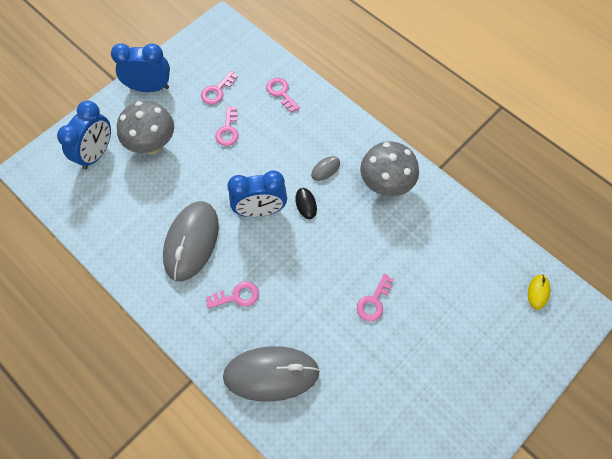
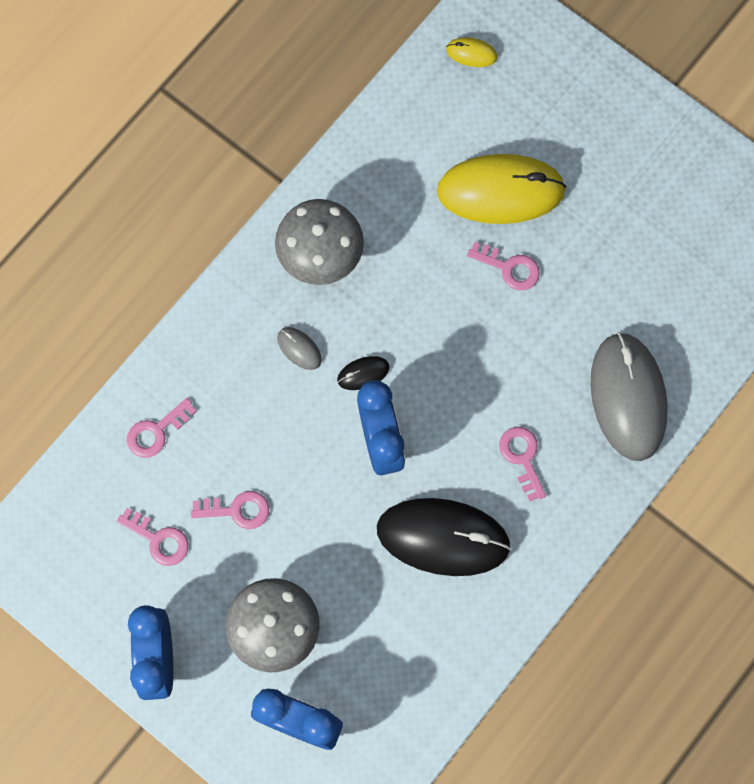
camera: 95 degrees left, 10 degrees up
(191, 242) = (443, 537): grey mouse -> black mouse
(431, 301) = (500, 191): none -> yellow mouse

